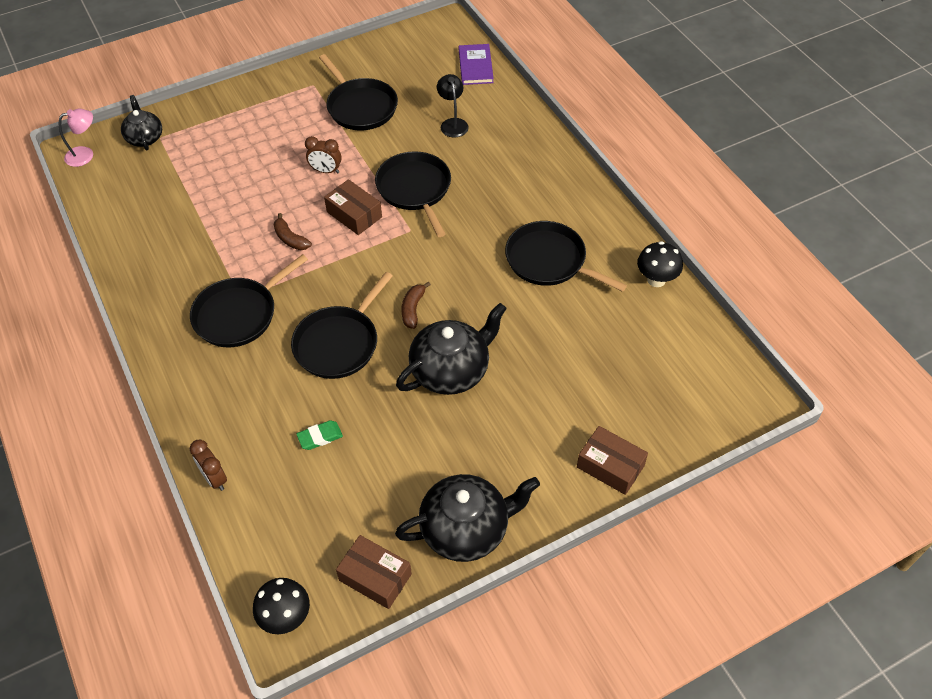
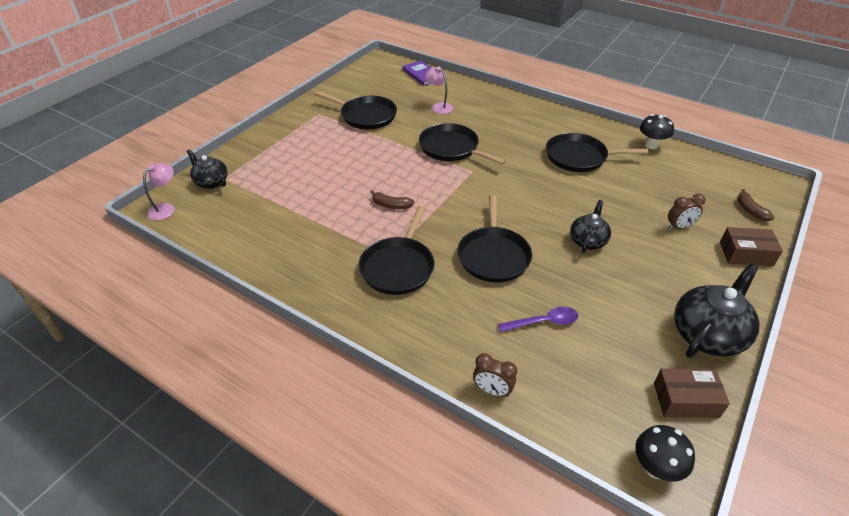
camera: 30 degrees left, 10 degrees down
(320, 437) = (543, 322): green eraser -> purple spoon
(326, 171) = (377, 157): brown clock -> brown clock (679, 227)
(354, 214) = (423, 175): brown box -> none
(413, 309) = (523, 215): brown banana -> brown banana (750, 210)
(451, 370) = (588, 241): black teapot -> black teapot, size x0.61
(453, 123) = (439, 106): black lamp -> pink lamp

